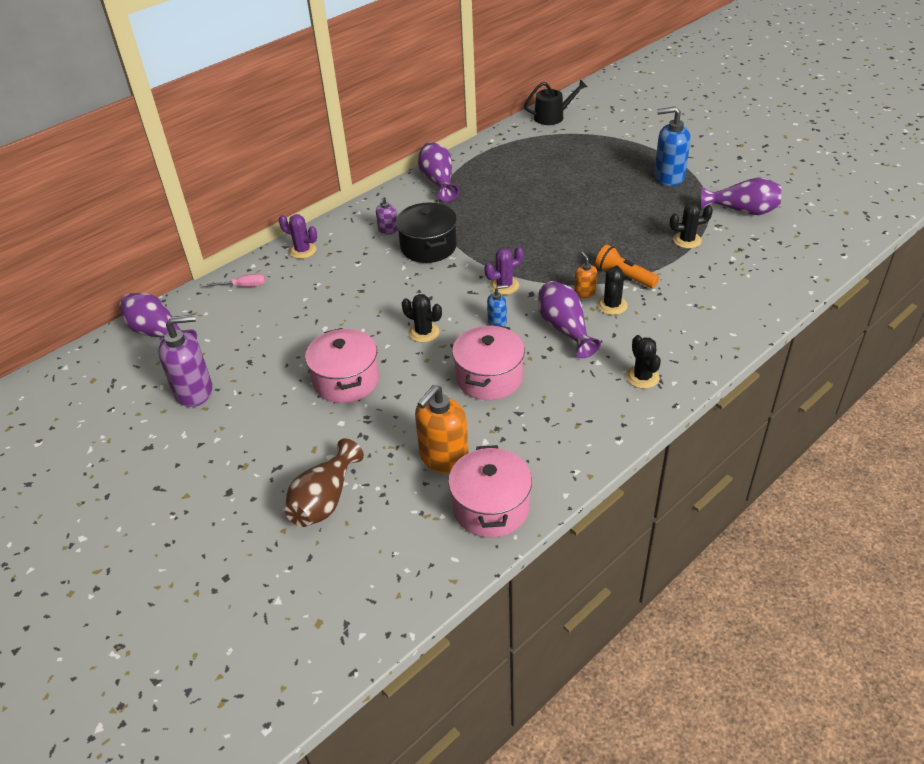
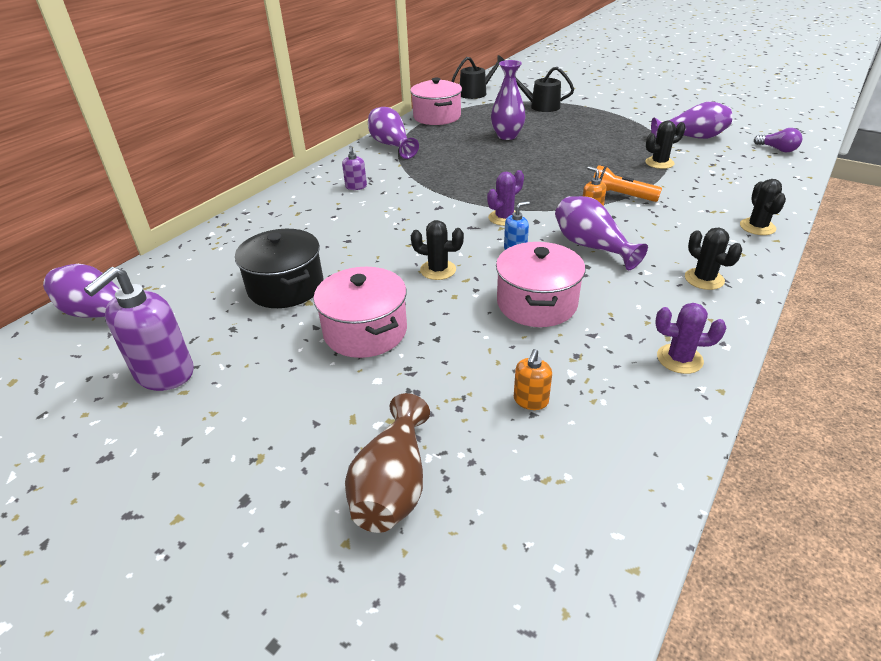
camera: 15 degrees left, 5 degrees down
(194, 391) = (164, 374): purple soap dispenser -> purple soap dispenser turned 150 degrees clockwise
(243, 286) = (204, 253): pink screwdriver -> none
(302, 250) = (267, 213): purple cactus -> purple cactus (679, 359)
(428, 247) = (406, 195): black pot -> black pot (286, 287)
(444, 458) = (530, 400): orange soap dispenser -> orange soap dispenser, size x0.51
(491, 507) = (625, 452): pink pot -> pink pot (437, 117)
(555, 184) = (507, 136): none -> purple vase
(610, 145) = (541, 106): none -> black watering can
(612, 305) = (626, 221): black cactus -> black cactus (757, 227)
(668, 177) = (608, 122): blue soap dispenser -> none
(821, 239) = (777, 149): none -> purple light bulb

